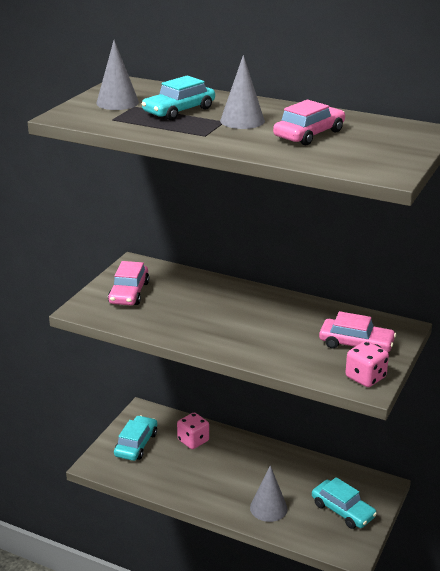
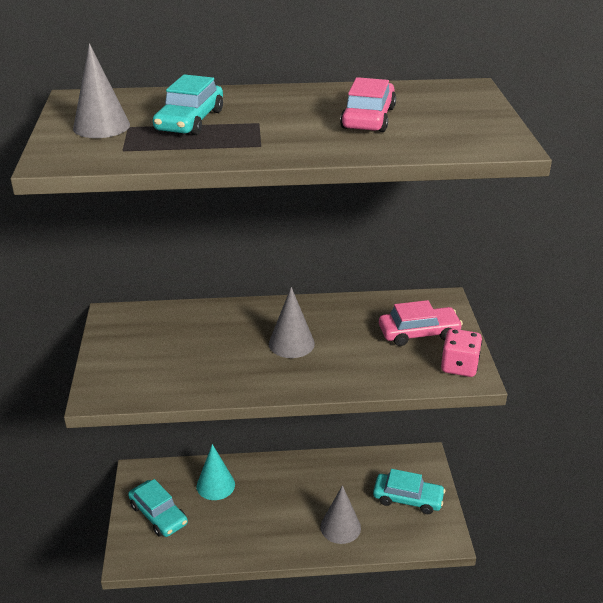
camera: 30 degrees left, 5 degrees up
(129, 293) = (137, 354): pink car -> none
(136, 444) = (158, 514): turquoise car -> turquoise car turned 150 degrees clockwise
(193, 440) = (215, 485): pink dice -> turquoise cone
(242, 121) = (277, 118): grey cone -> grey cone (291, 343)

